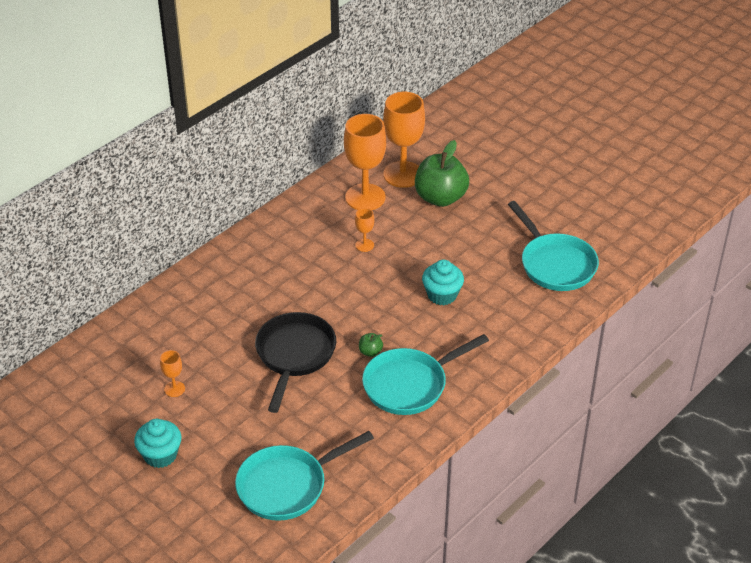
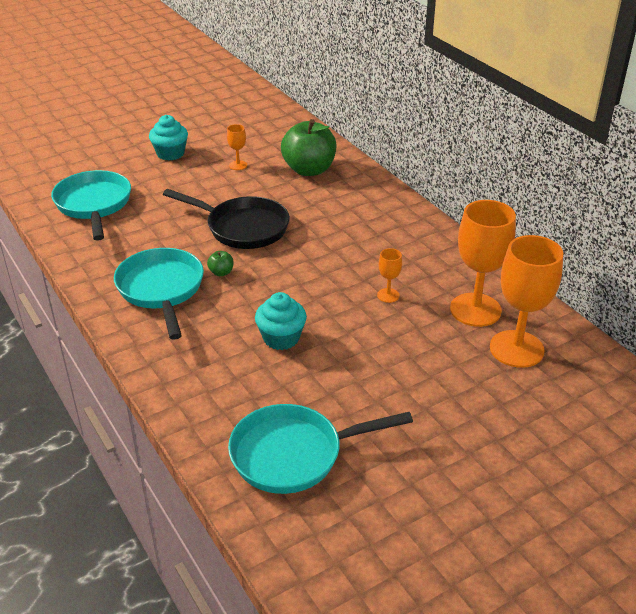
camera: 105 degrees right, 5 degrees down
(440, 198) = (461, 373): green apple -> green apple (309, 170)

